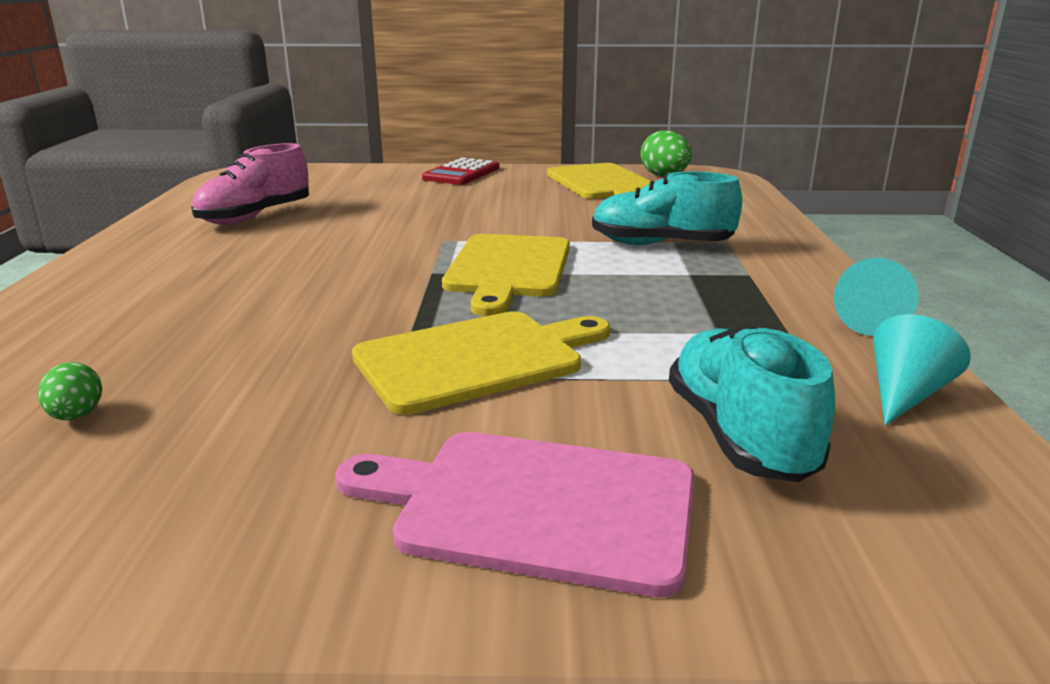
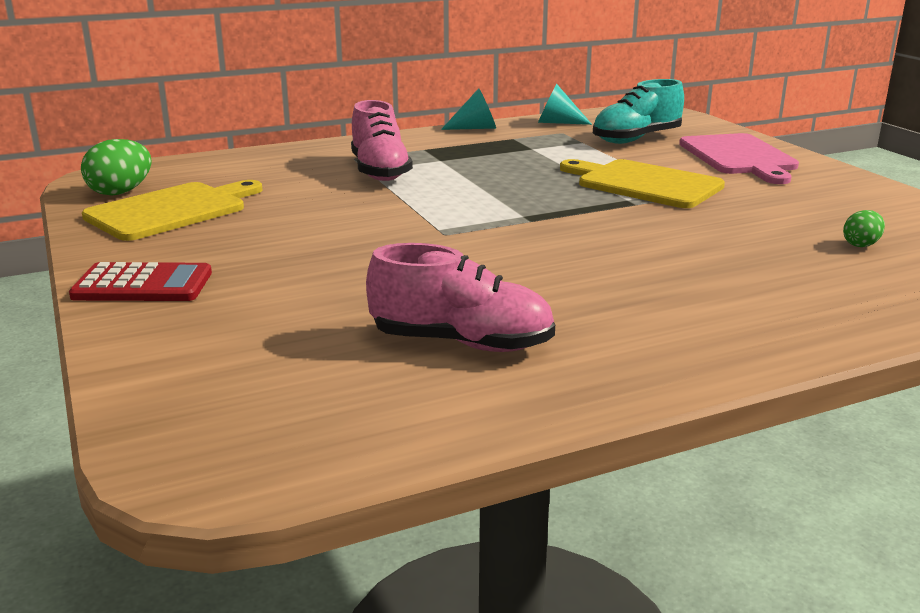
camera: 115 degrees left, 0 degrees up
(508, 269) = (491, 201): yellow cutting board -> none
(661, 245) = (380, 171): turquoise shoe -> pink shoe

